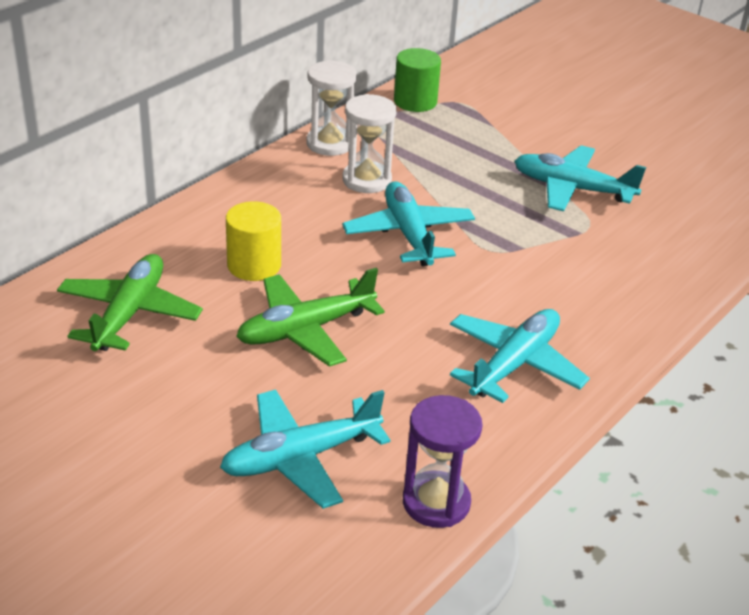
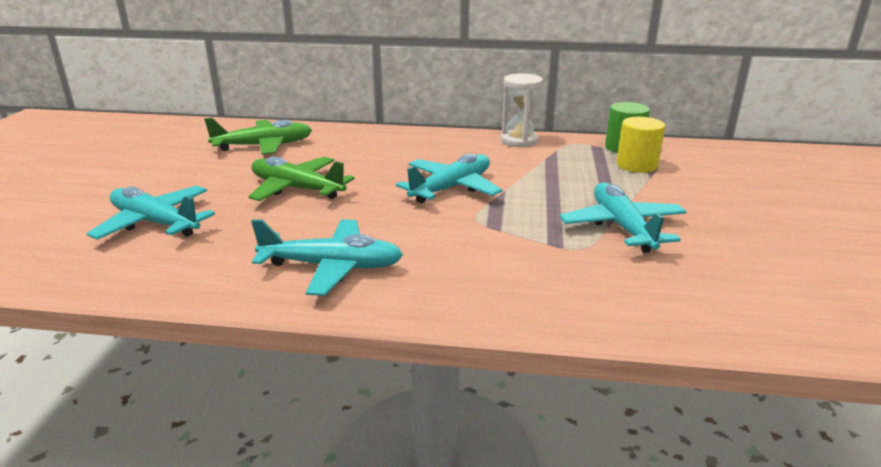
camera: 60 degrees right, 10 degrees down
(254, 265) = (350, 159): yellow cylinder -> yellow cylinder (636, 165)
(366, 180) = (496, 160): white hourglass -> none
(436, 502) = (129, 281): purple hourglass -> none

